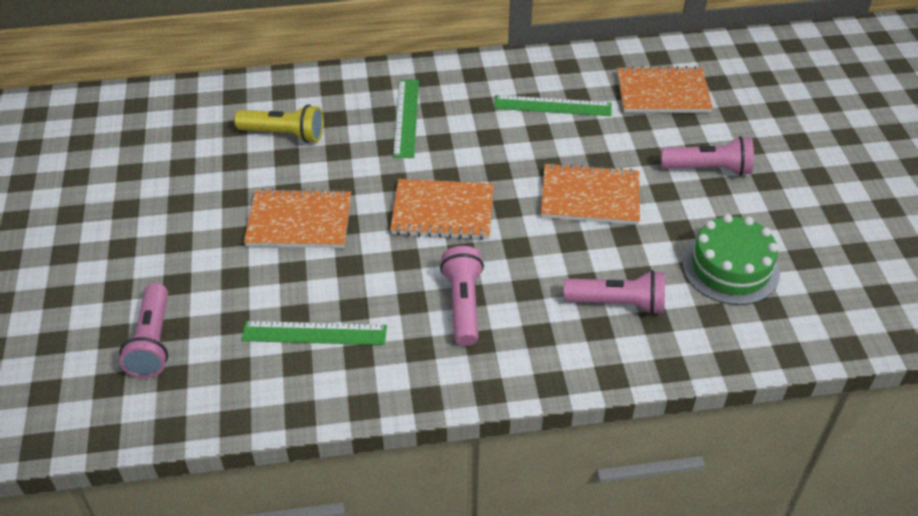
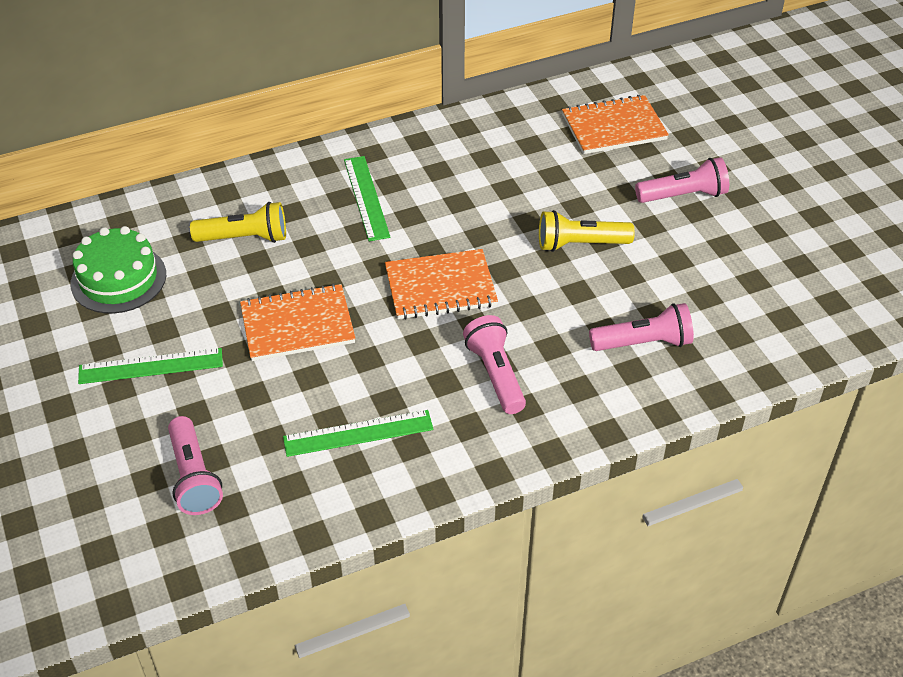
camera: 15 degrees left, 0 degrees up
(552, 106) = (510, 159): green ruler -> green ruler (151, 366)
(590, 197) = (580, 244): orange notebook -> yellow flashlight
(730, 268) = (736, 287): green cake -> green cake (118, 279)

